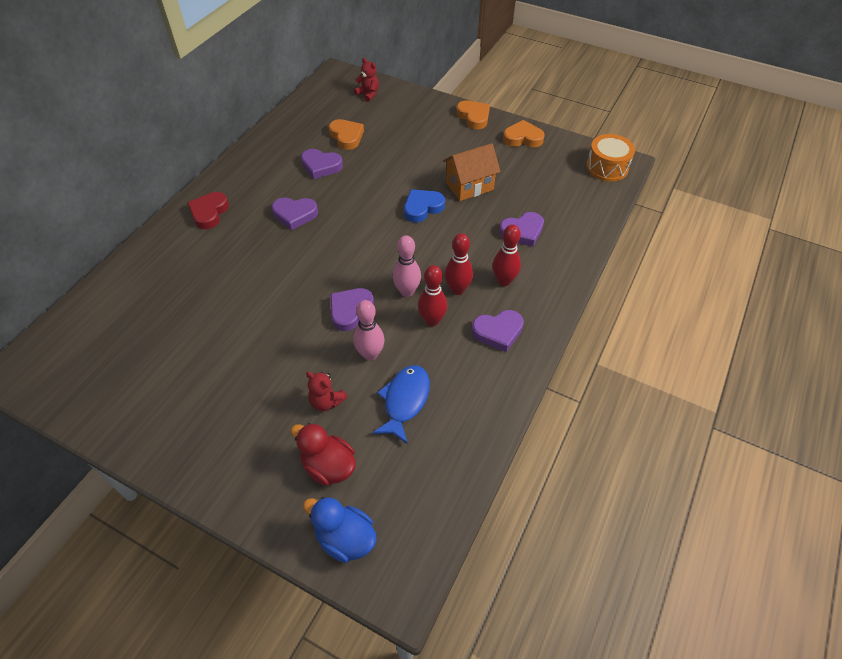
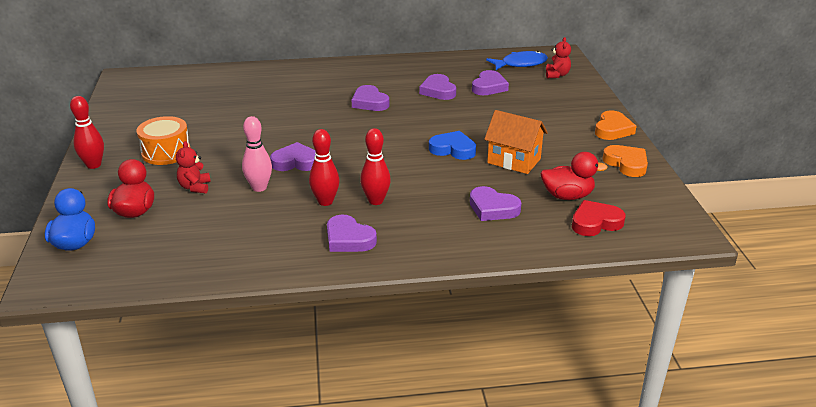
camera: 55 degrees right, 20 degrees down
(209, 213) = (329, 73): red heart -> red heart (595, 222)
(346, 136) = (489, 87): orange heart -> purple heart
(405, 401) = (226, 221): blue fish -> blue fish (520, 64)
(407, 291) = (345, 178): pink bowling pin -> none
(504, 281) = (415, 220): red bowling pin -> red bowling pin (94, 165)
(538, 187) = (567, 196): none -> red duck
(607, 167) = (664, 226): orange drum -> orange drum (166, 152)

